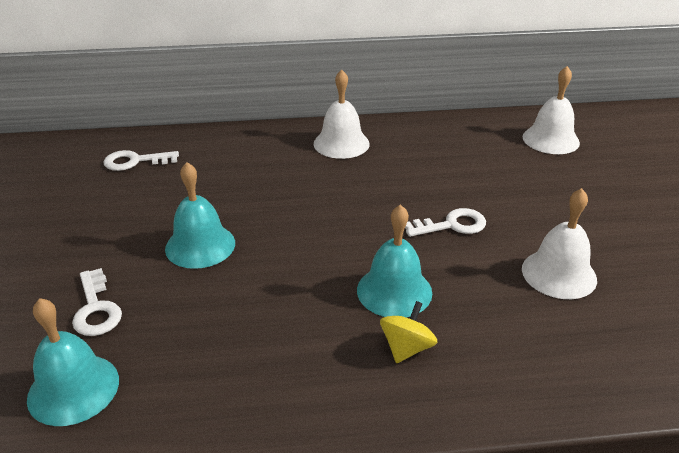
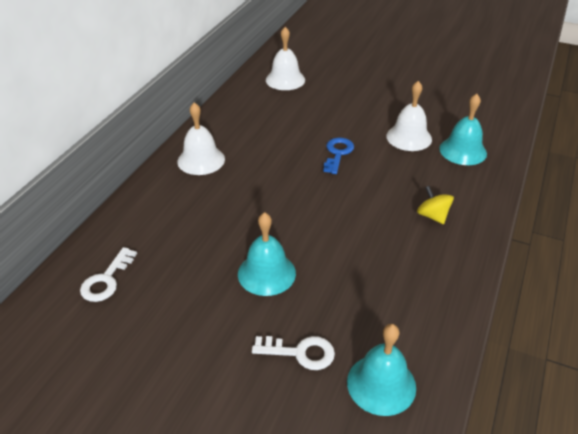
camera: 60 degrees left, 5 degrees up
(394, 291) = (382, 201): turquoise bell -> turquoise bell (463, 151)
(452, 225) = (337, 153): white key -> blue key

